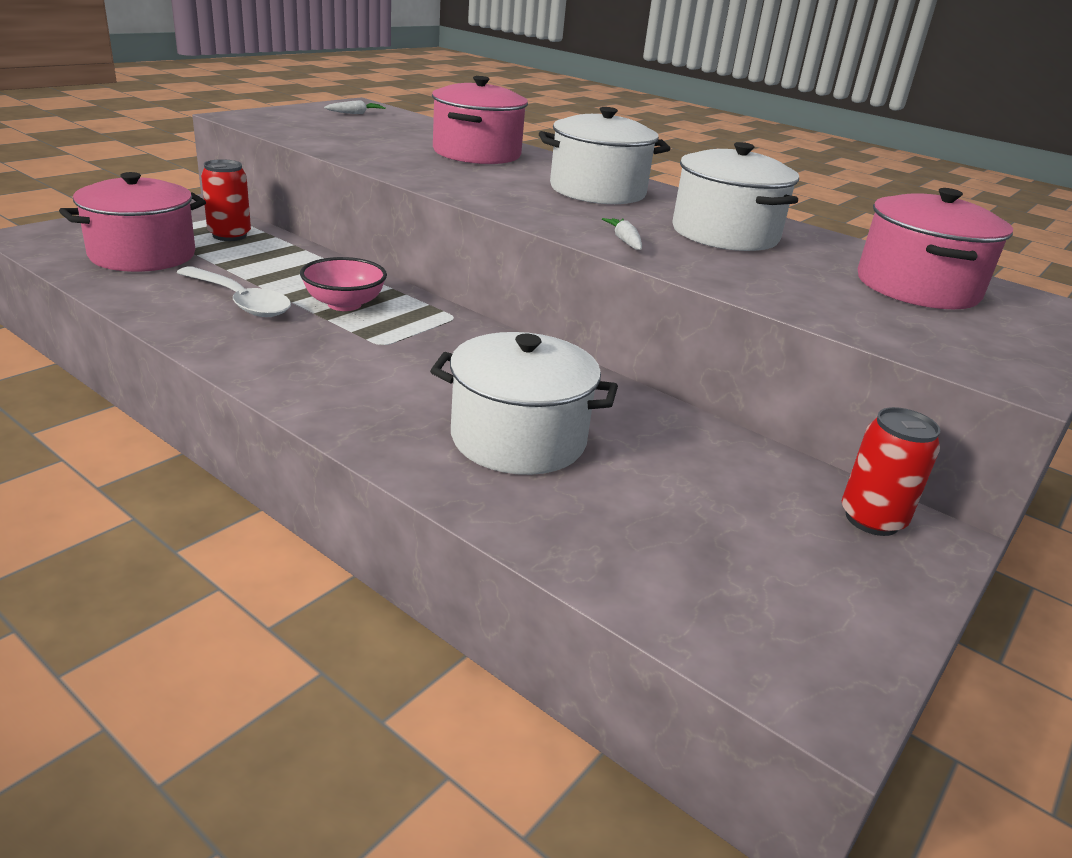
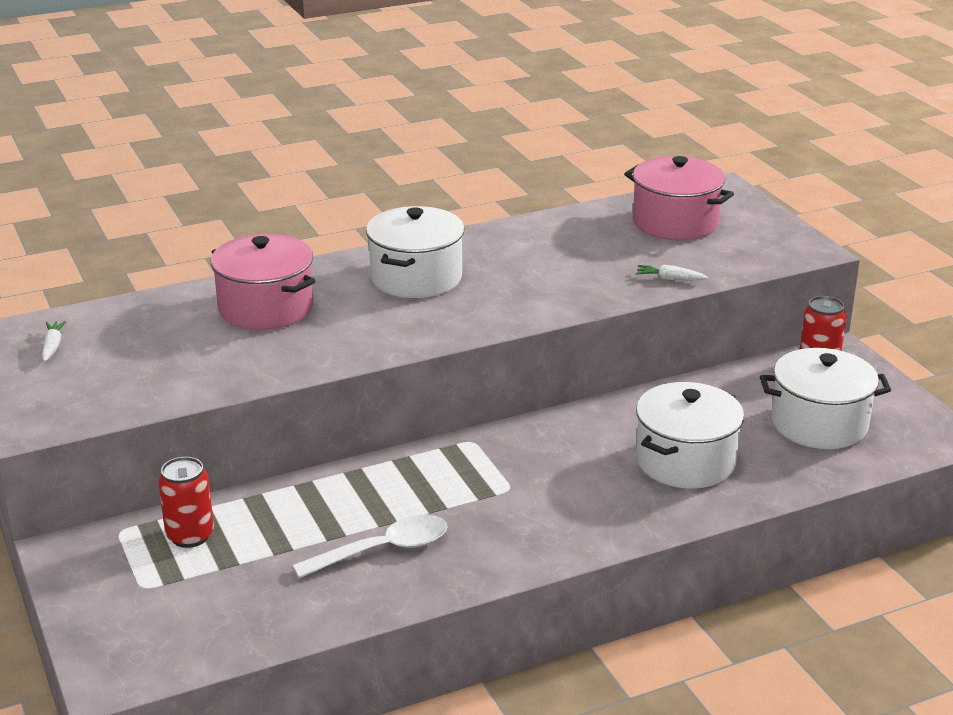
camera: 60 degrees left, 0 degrees up
(142, 255) = (222, 599): pink pot -> none
(344, 304) = (417, 493): pink bowl -> none
(624, 241) = (550, 303): white carrot -> white carrot (670, 279)
(724, 234) = (547, 256): white pot -> white pot (819, 424)

